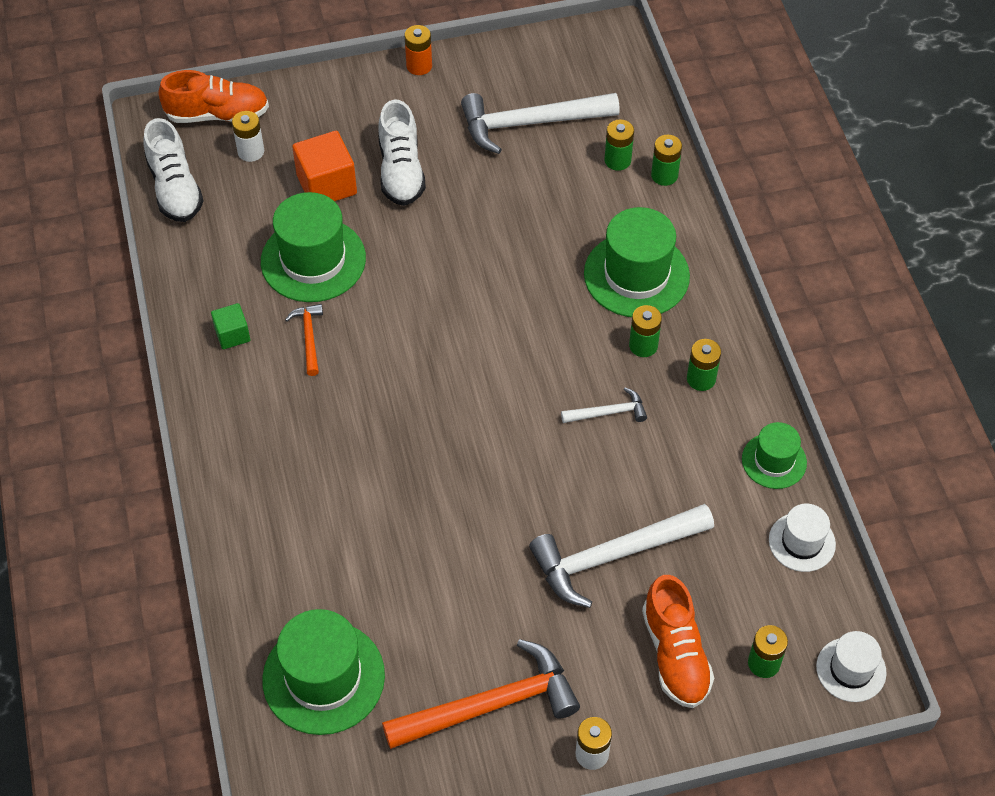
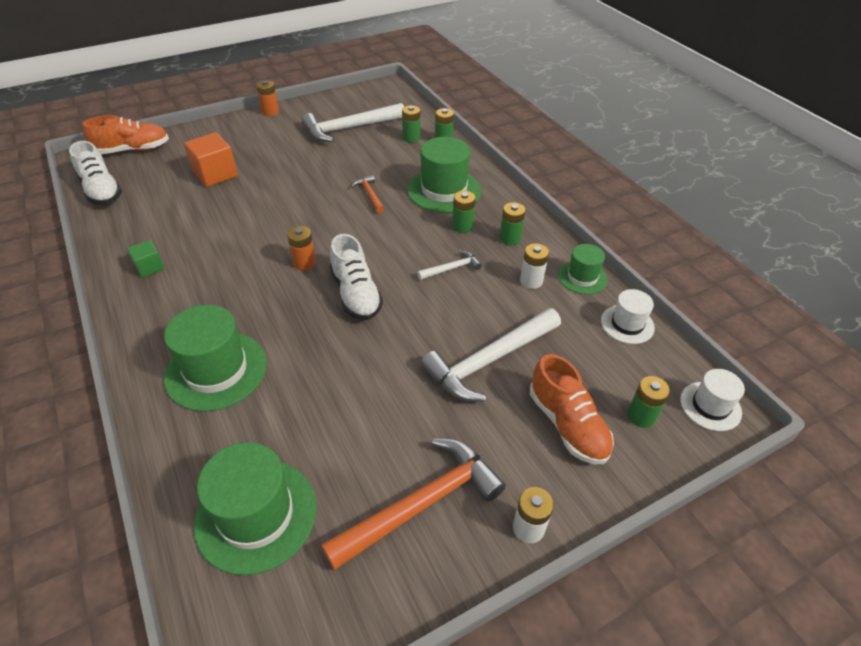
camera: 15 degrees left, 10 degrees down
(251, 151) = (158, 165): white battery -> white battery (531, 281)
(309, 337) = (212, 259): orange hammer -> orange hammer (369, 194)
(313, 260) = (210, 215): green hat -> green hat (216, 370)
(401, 171) = (267, 161): white shoe -> white shoe (356, 294)
(423, 366) = (304, 263): none -> orange battery

